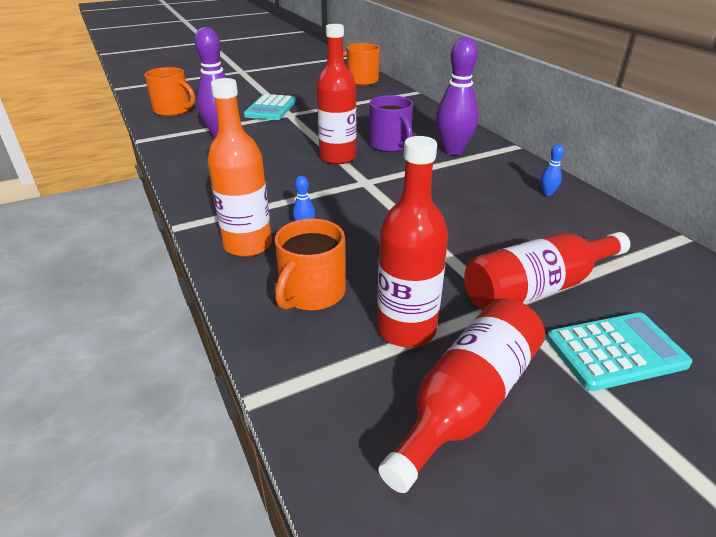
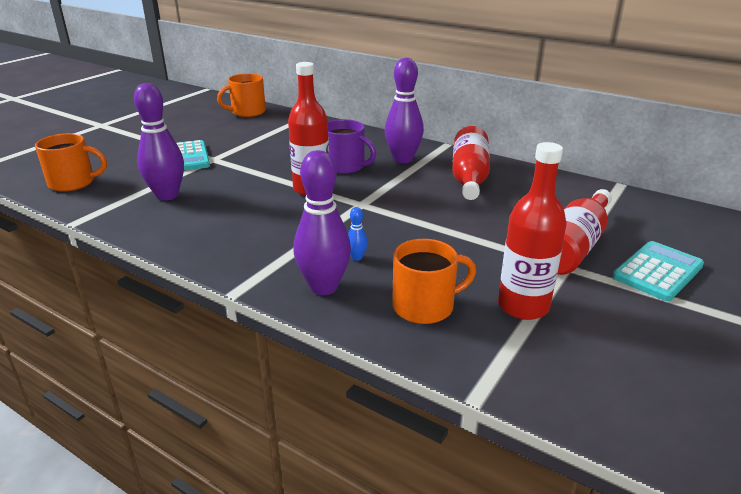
camera: 30 degrees left, 5 degrees down
(248, 245) = (324, 287): orange bottle -> purple bowling pin
(311, 293) = (425, 306): orange mug -> orange mug turned 105 degrees counterclockwise
(467, 401) = (611, 337): red bottle -> red bottle (469, 177)
(547, 193) = (508, 176): blue bowling pin -> none

